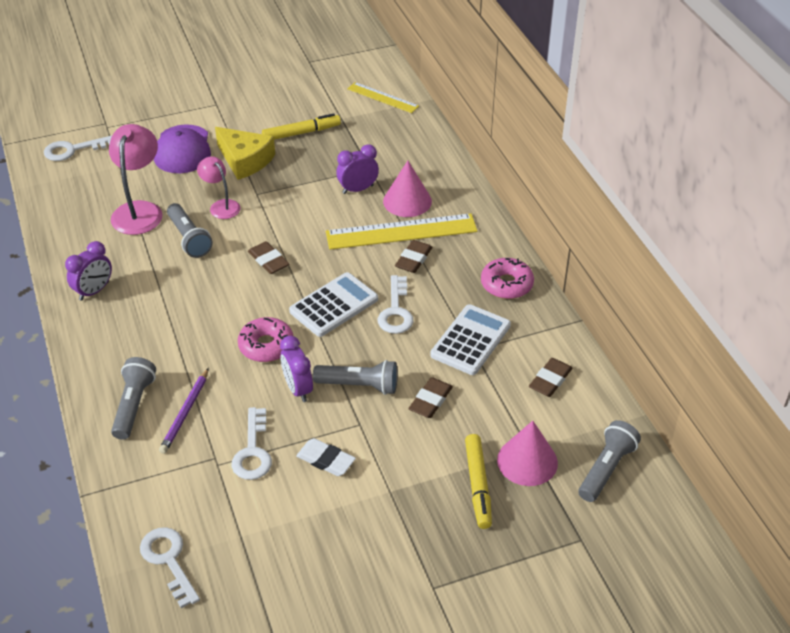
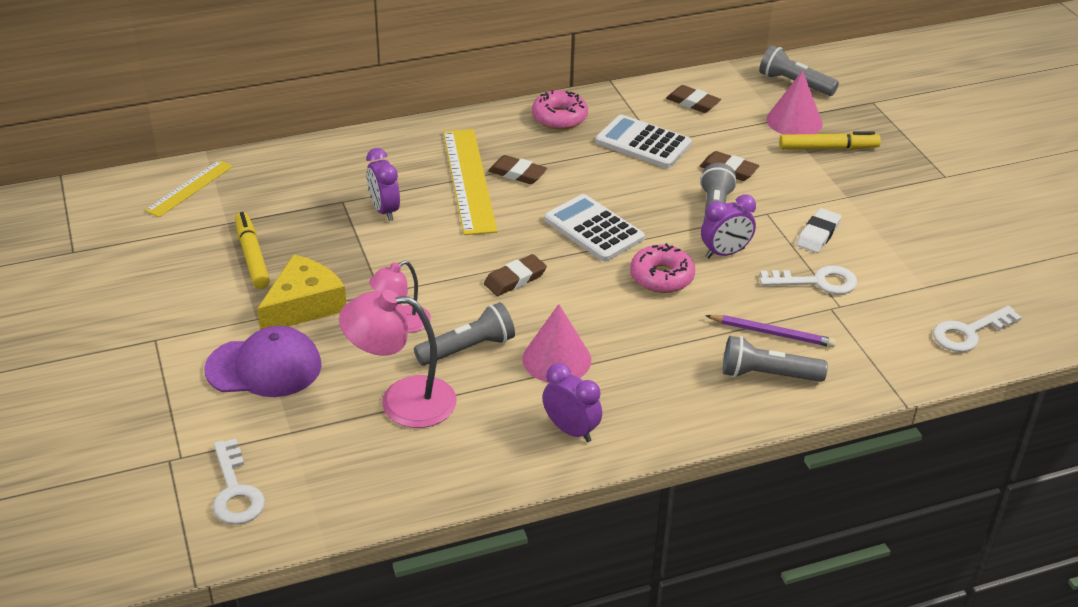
camera: 90 degrees left, 5 degrees down
(396, 311) = (602, 187): white key -> none
(407, 201) = (413, 175): pink cone -> pink cone (556, 359)

